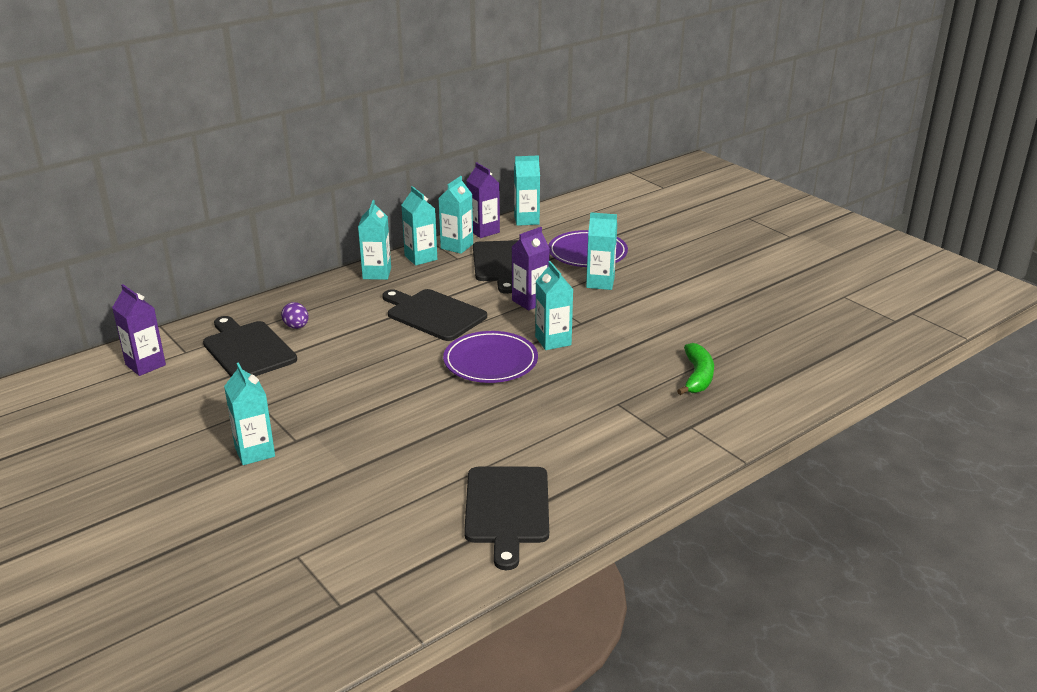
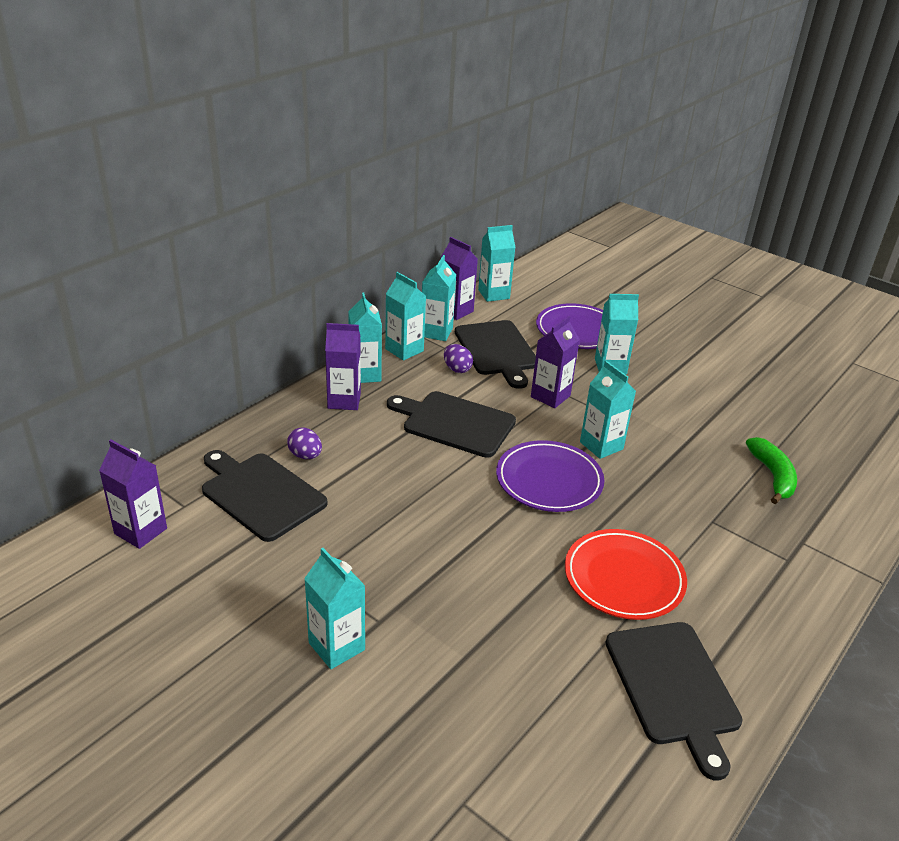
camera: 15 degrees left, 5 degrees up
(349, 291) = (344, 401): none -> purple carton
(459, 275) = (457, 369): none -> purple egg
(512, 434) = (624, 578): none -> red plate

